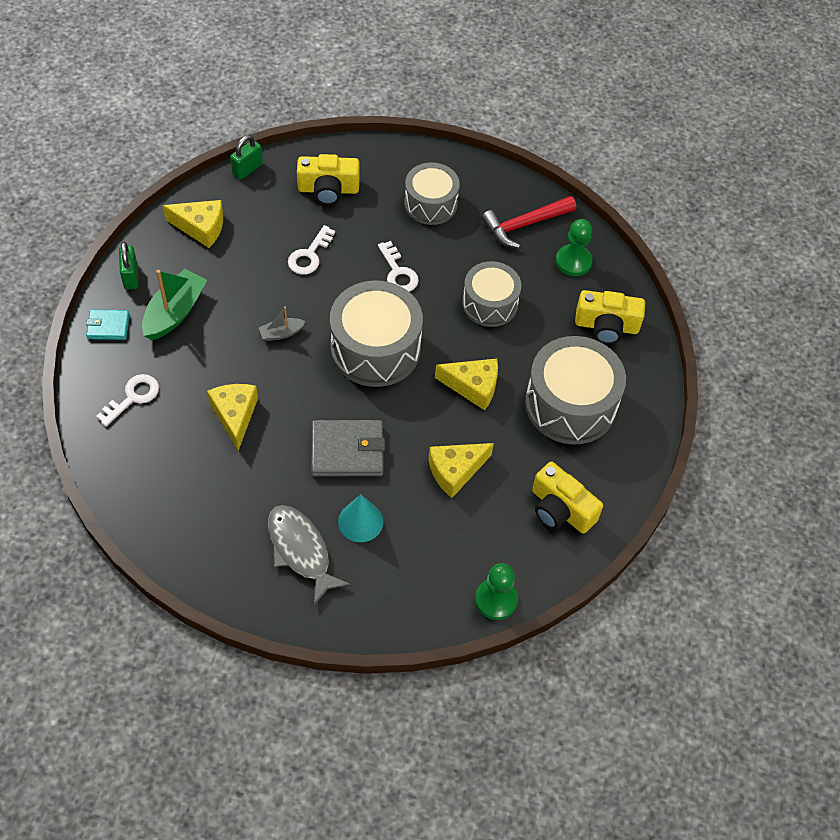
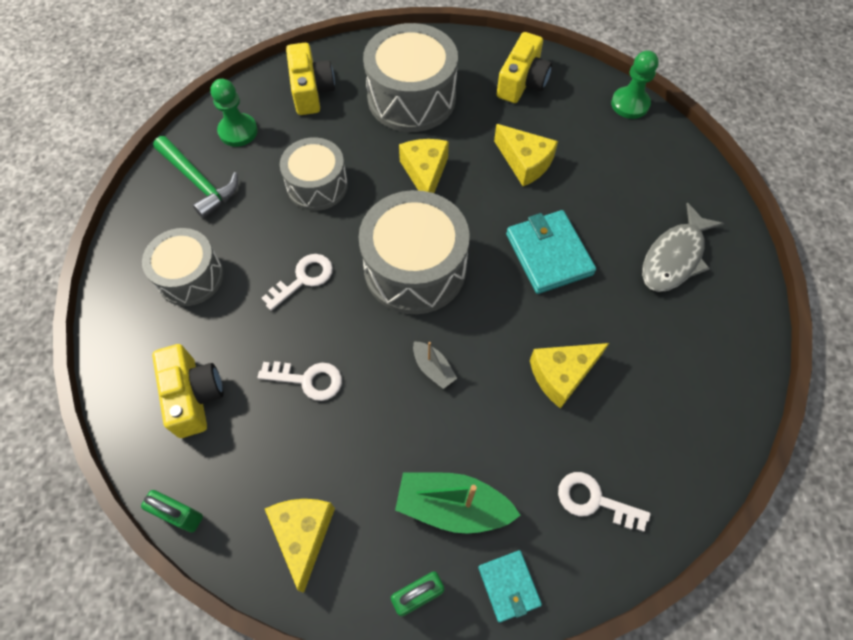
camera: 105 degrees left, 5 degrees up
(347, 451) = (549, 254): grey wallet -> turquoise wallet
(360, 521) = (617, 219): turquoise cone -> none
(524, 225) = (199, 182): red hammer -> green hammer

